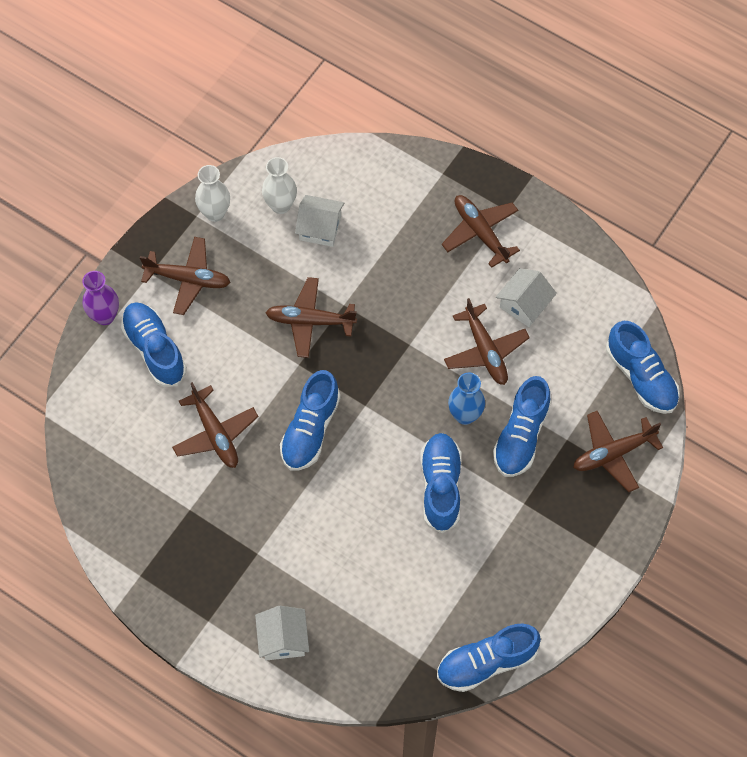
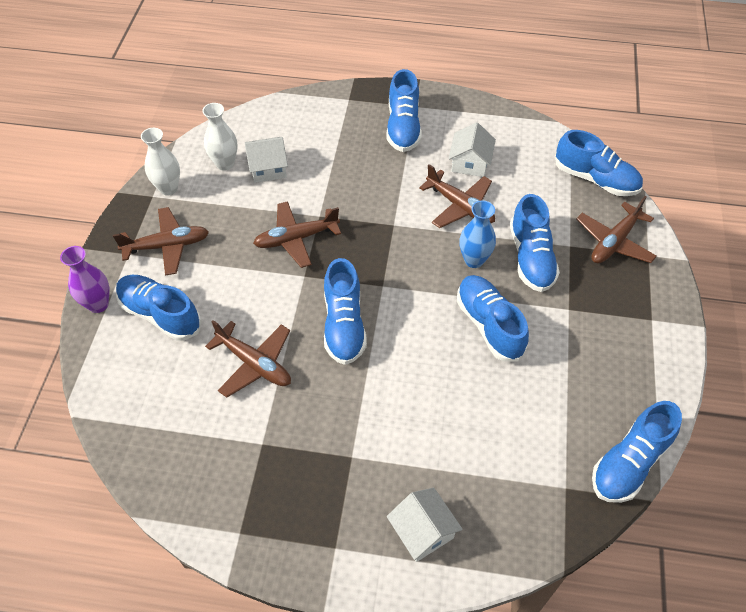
camera: 25 degrees left, 10 degrees down
(480, 232) = (403, 127): brown plane -> blue shoe

